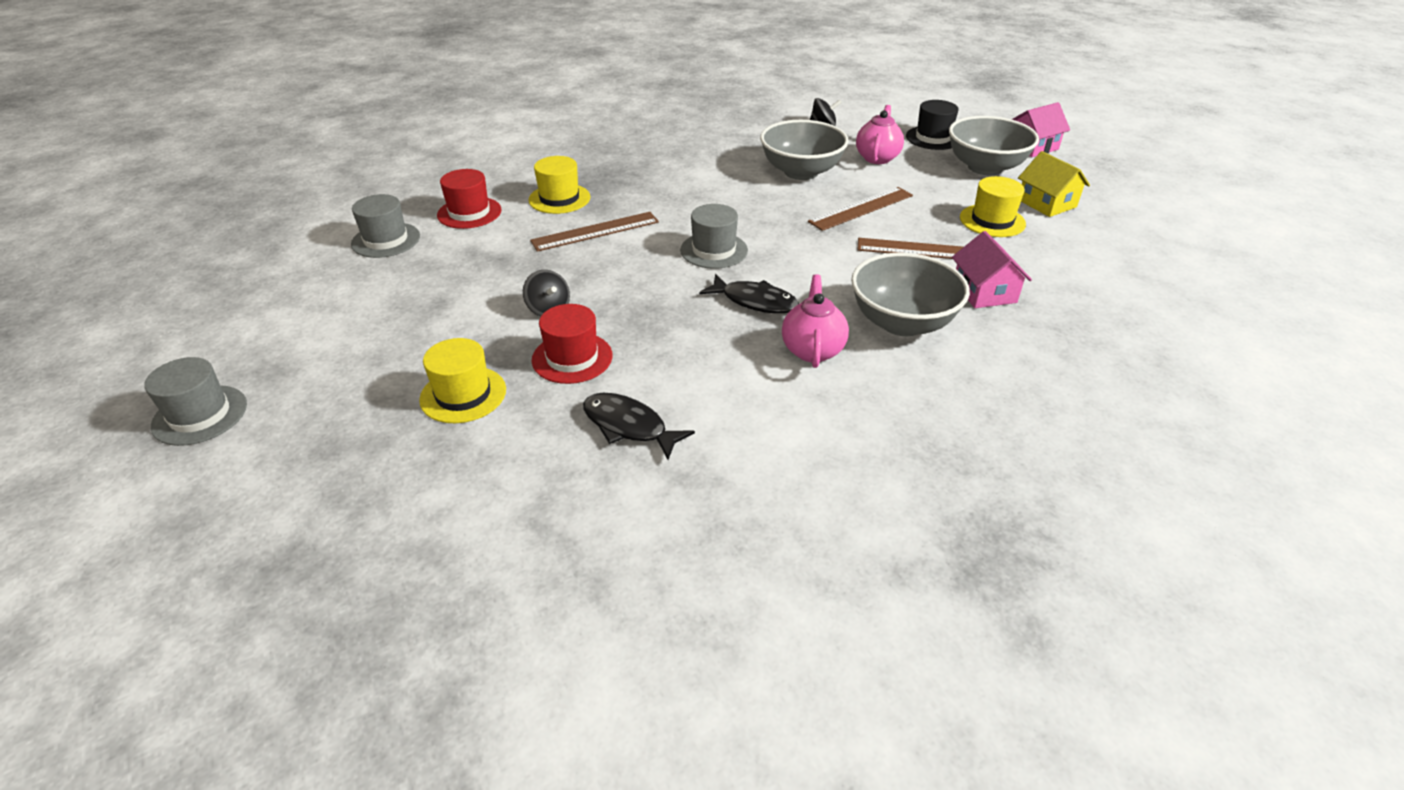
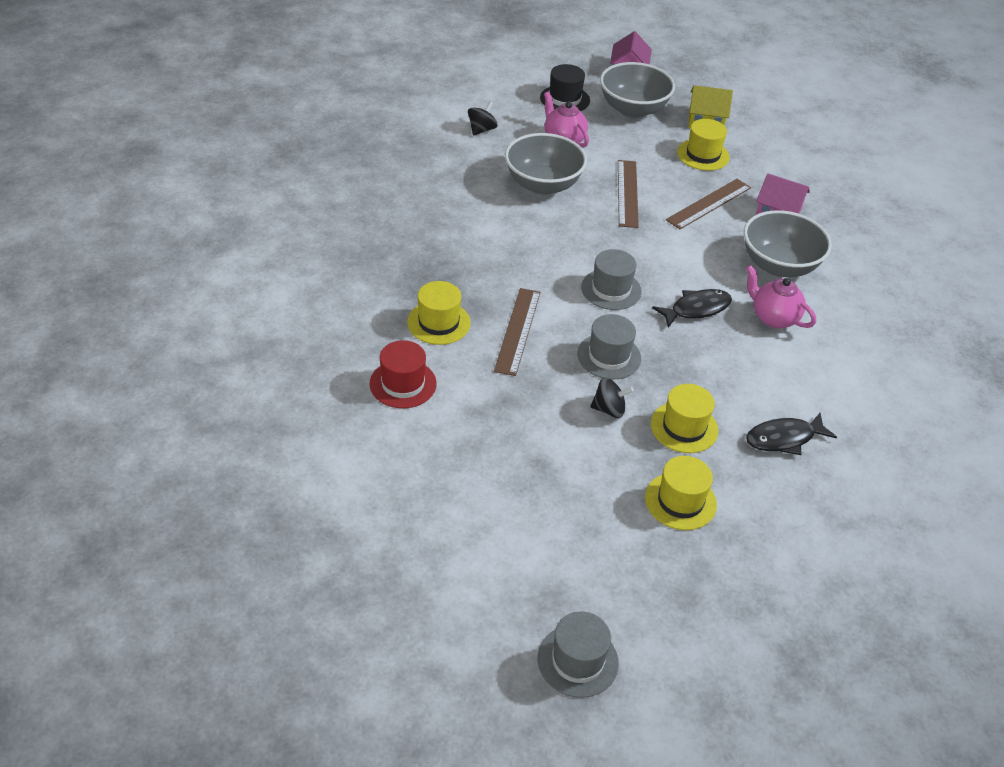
camera: 55 degrees left, 5 degrees up
(386, 240) = (396, 454): grey hat -> grey hat (609, 356)
(572, 358) = (684, 427): red hat -> yellow hat

